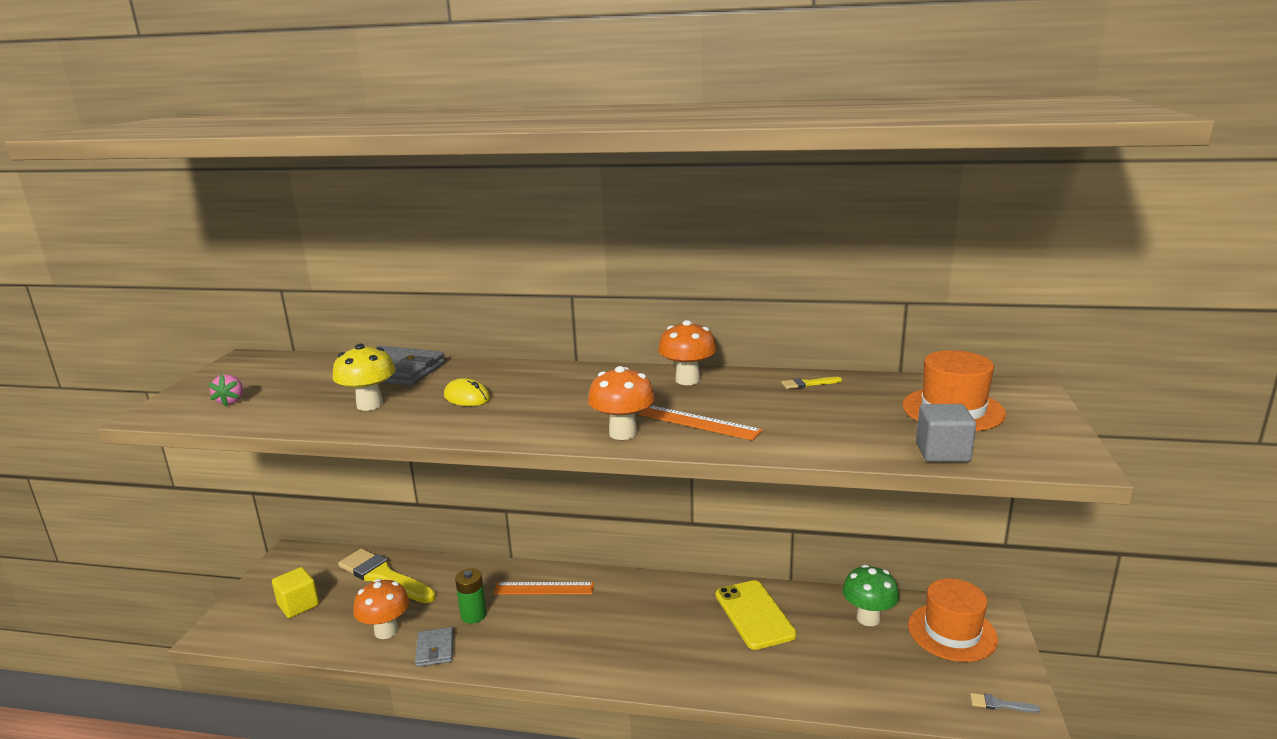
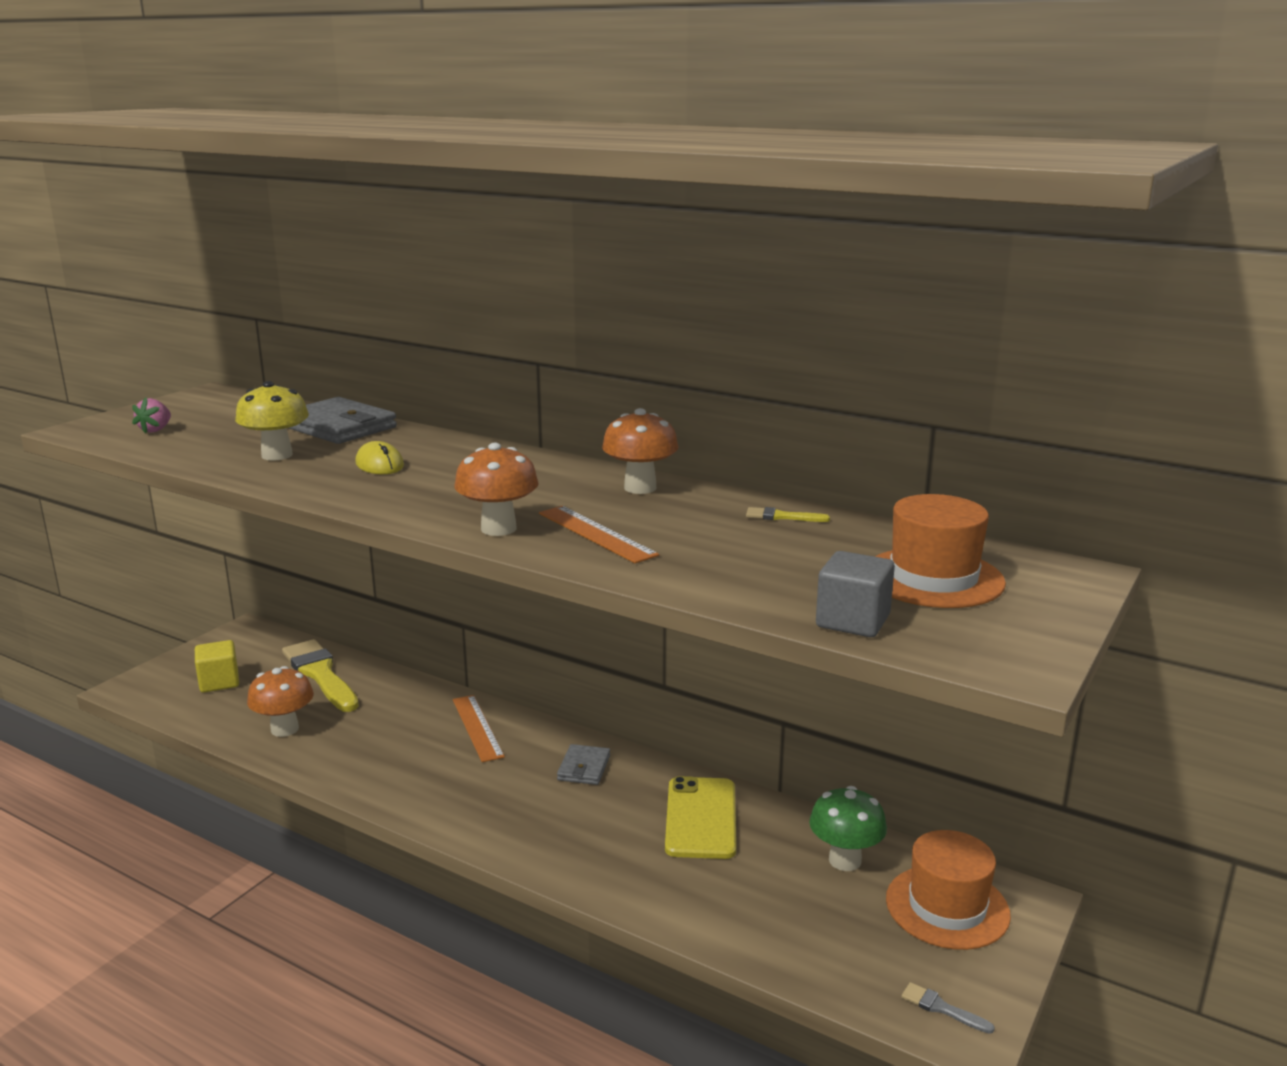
camera: 20 degrees right, 0 degrees up
(435, 649) = (320, 760): grey wallet -> grey wallet (584, 768)
(473, 615) = (383, 736): green battery -> none
(544, 588) = (478, 727): orange ruler -> orange ruler turned 45 degrees clockwise

